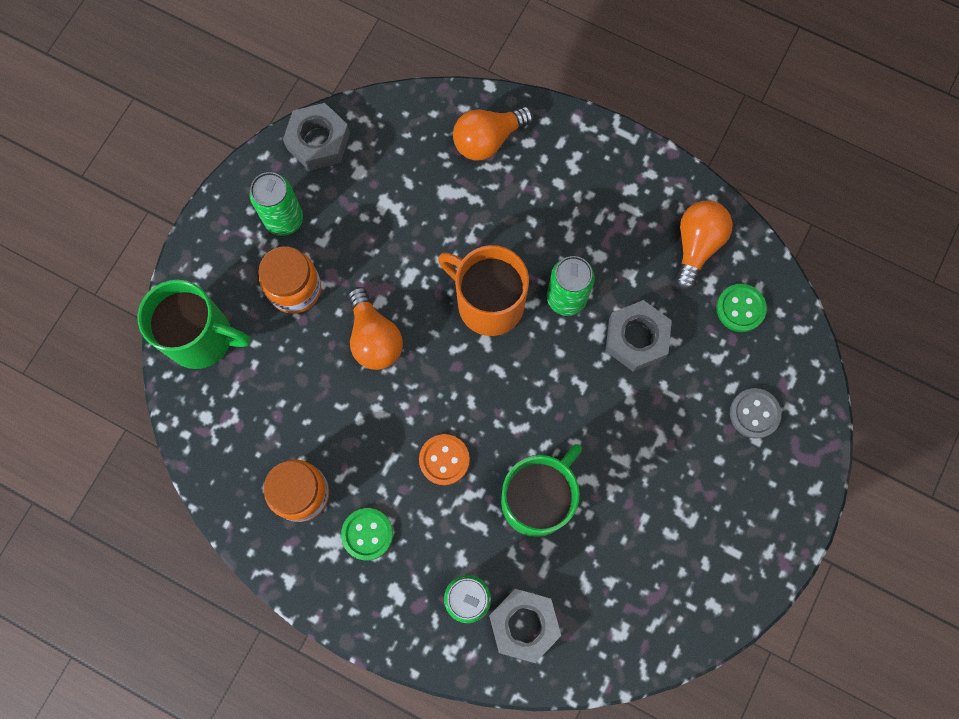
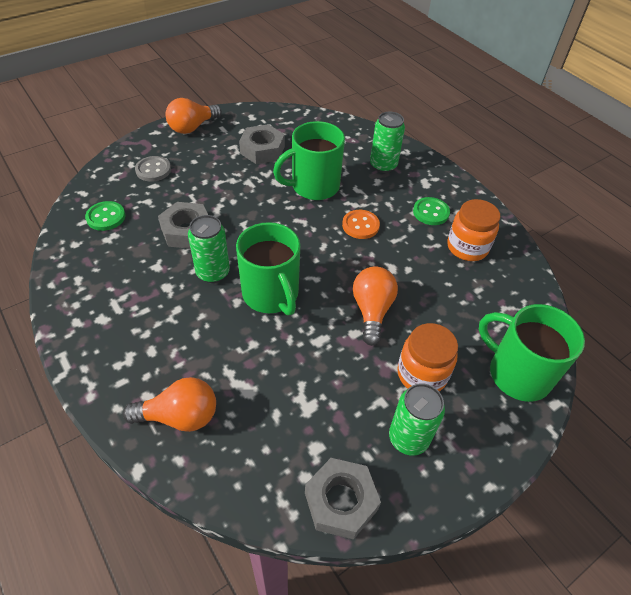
camera: 155 degrees left, 25 degrees down
(488, 303) = (271, 294): orange mug -> green mug
(524, 624) = (358, 146): grey nut -> grey nut (262, 150)
(696, 246) = (95, 261): orange light bulb -> orange light bulb (192, 127)

